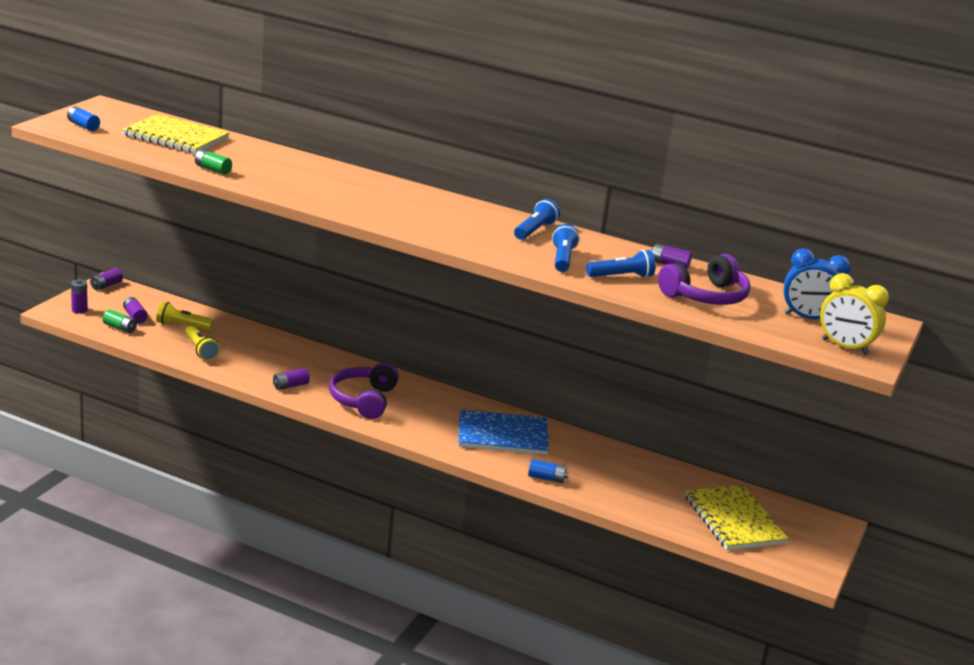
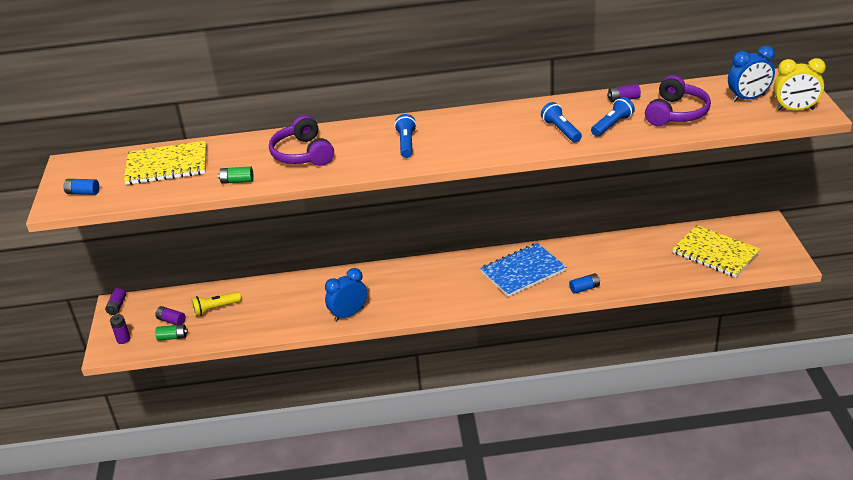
camera: 25 degrees left, 10 degrees up
(201, 350) = (253, 322): yellow flashlight -> none
(290, 386) = (349, 314): purple battery -> blue clock
(364, 400) = (409, 296): purple headphones -> purple headphones (303, 154)
(535, 230) = (513, 116): blue flashlight -> blue flashlight (406, 143)

